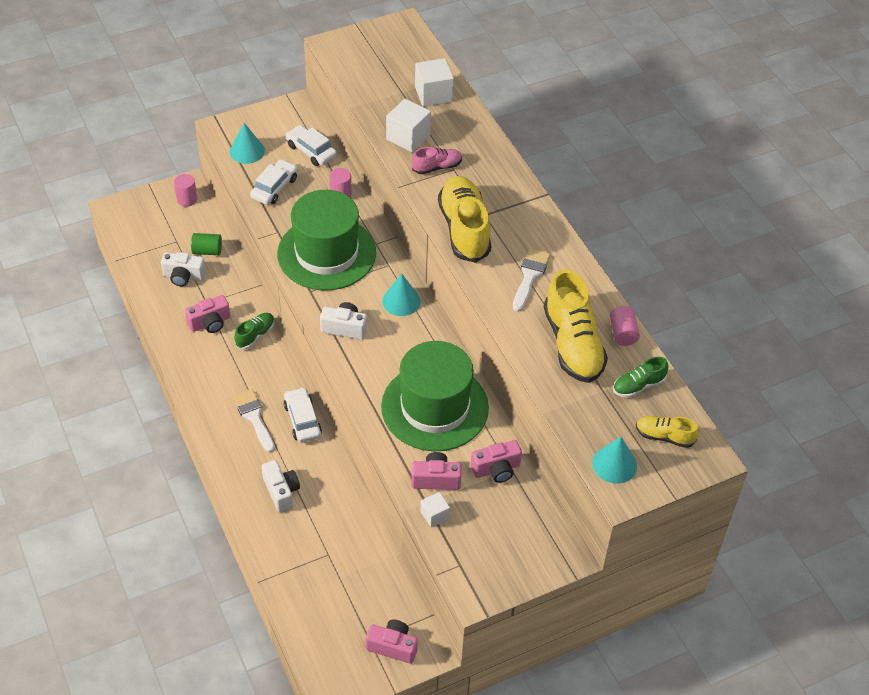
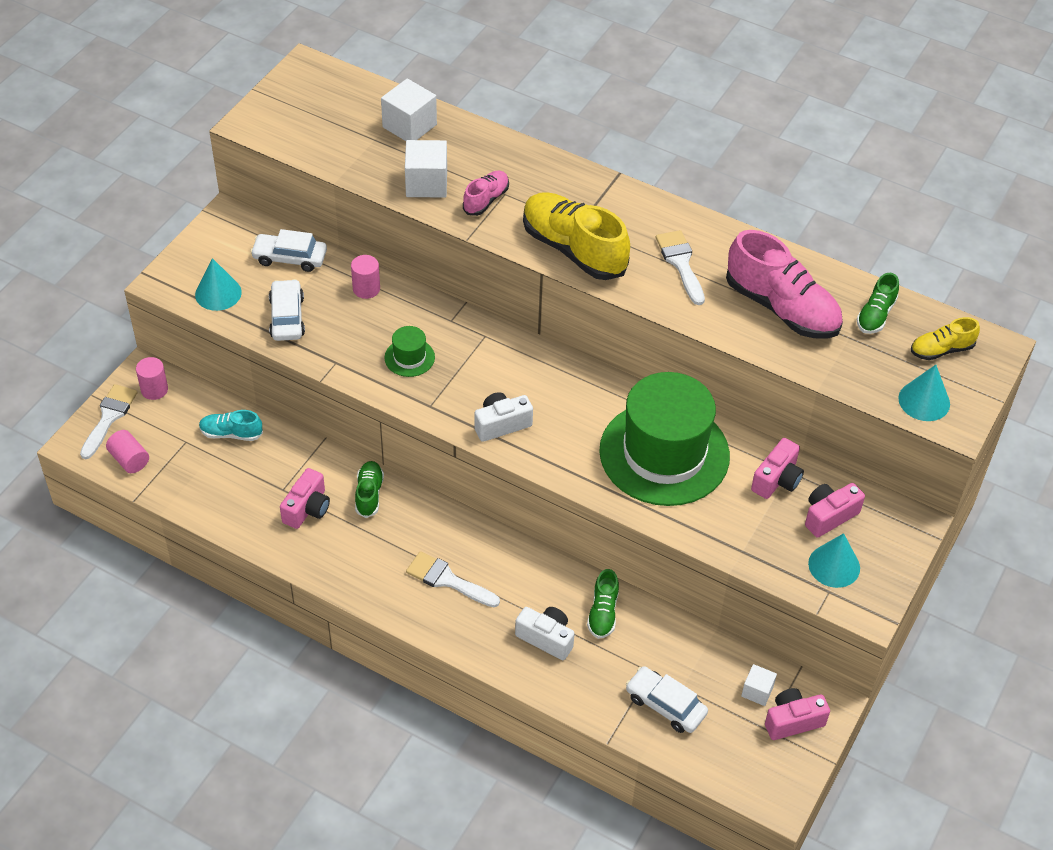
camera: 35 degrees left, 0 degrees up
(146, 202) = (109, 417): none -> white brush
(183, 276) = (230, 475): white camera -> none
(207, 251) = (231, 433): green cylinder -> turquoise shoe
(302, 420) = (500, 553): white car -> white car (665, 705)
(326, 253) = (409, 357): green hat -> green hat, size x0.40
(332, 497) = (603, 613): none -> green shoe
(401, 301) = (532, 366): turquoise cone -> turquoise cone (834, 565)
(434, 515) = (762, 558): white cube -> white cube (757, 691)
(436, 479) = (731, 523): pink camera -> pink camera (829, 516)
(572, 344) = (781, 308): yellow shoe -> pink shoe
(623, 333) = (816, 273): pink cylinder -> pink cylinder (129, 460)

